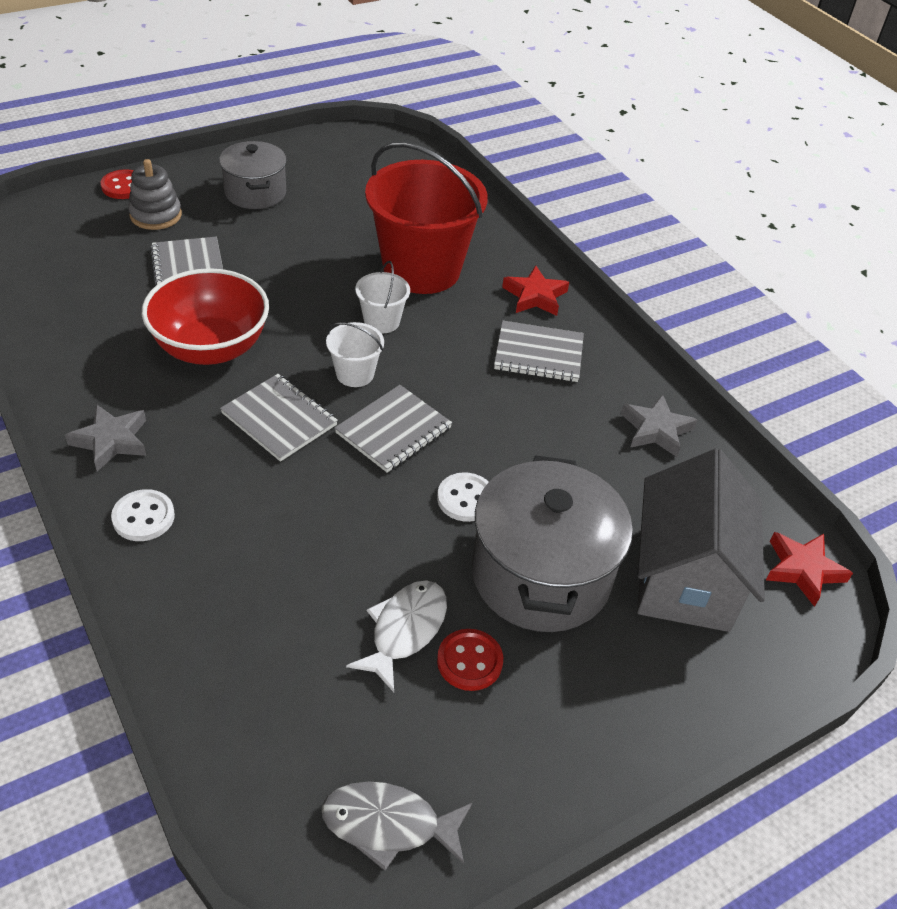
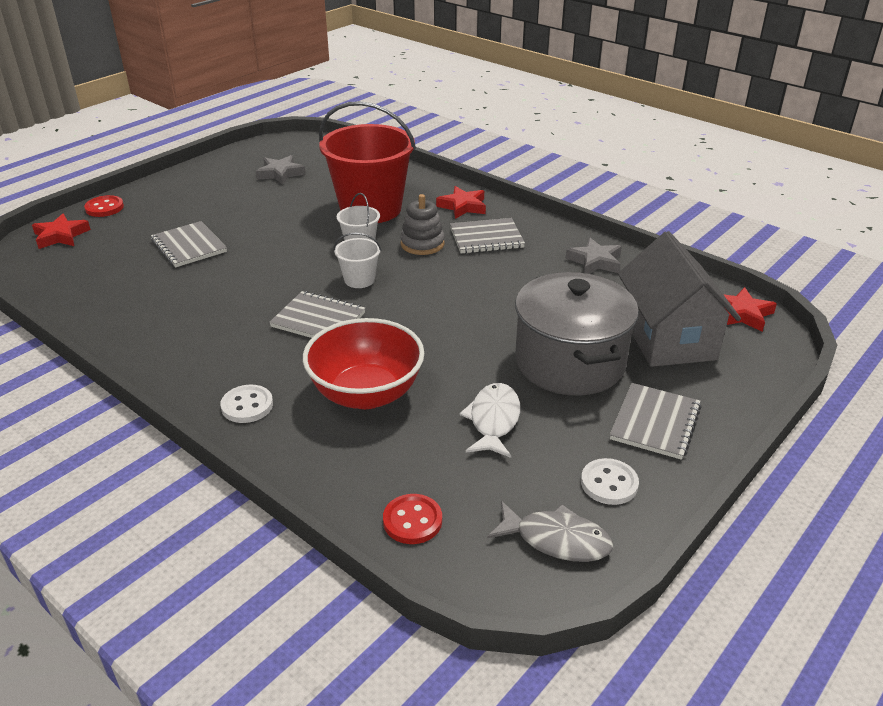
camera: 15 degrees left, 10 degrees down
(60, 215) = (61, 236): none -> red star
(111, 441) = (191, 365): grey star -> grey star (280, 173)
(156, 215) = (142, 220): grey stacking toy -> grey stacking toy (422, 244)
(211, 348) = (237, 290): red bowl -> red bowl (366, 394)
(255, 193) = (214, 190): grey pot -> none
(388, 824) = (556, 540): grey fish -> grey fish turned 150 degrees counterclockwise
(394, 431) = (410, 306): grey notebook -> grey notebook (655, 423)
(465, 499) = (488, 332): white button -> white button (609, 483)
(469, 661) = (552, 425): red button -> red button (412, 521)

